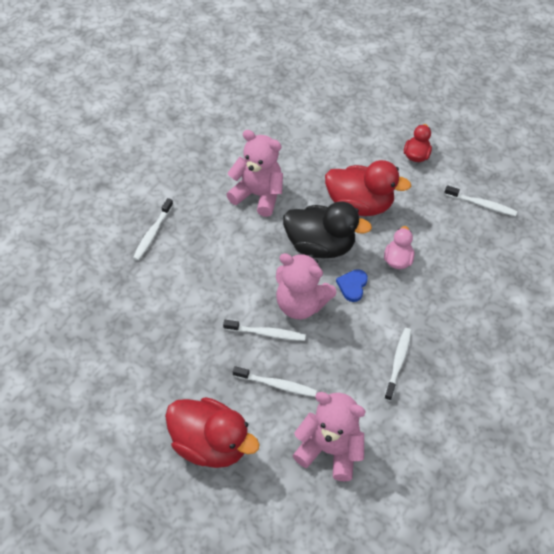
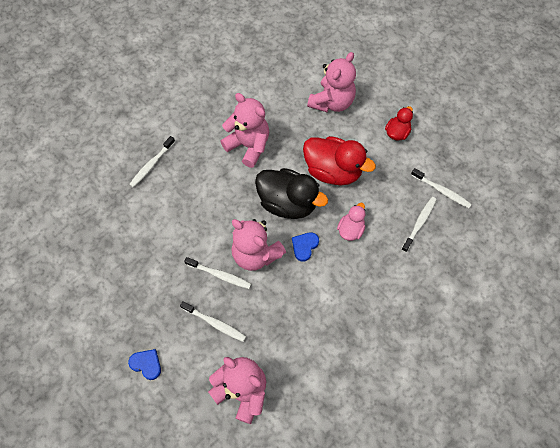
camera: 15 degrees right, 10 degrees up
(210, 444) = (146, 364): red duck -> blue heart
(336, 137) = (332, 102): none -> pink teddy bear
(398, 362) = (322, 325): white toothbrush -> white toothbrush (419, 223)

